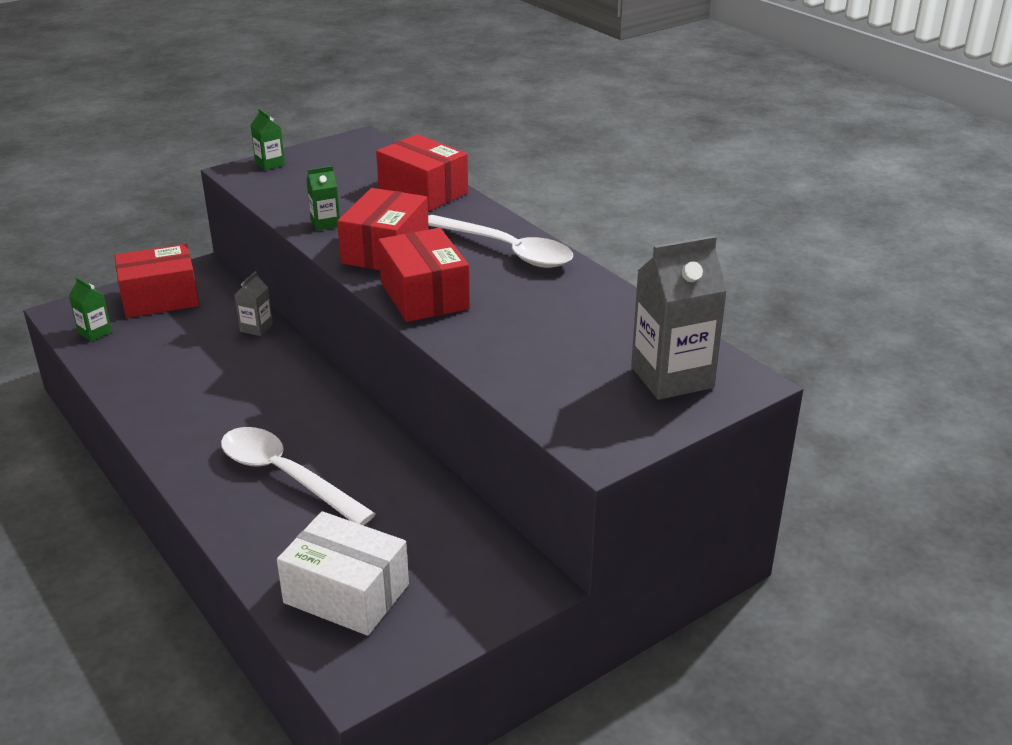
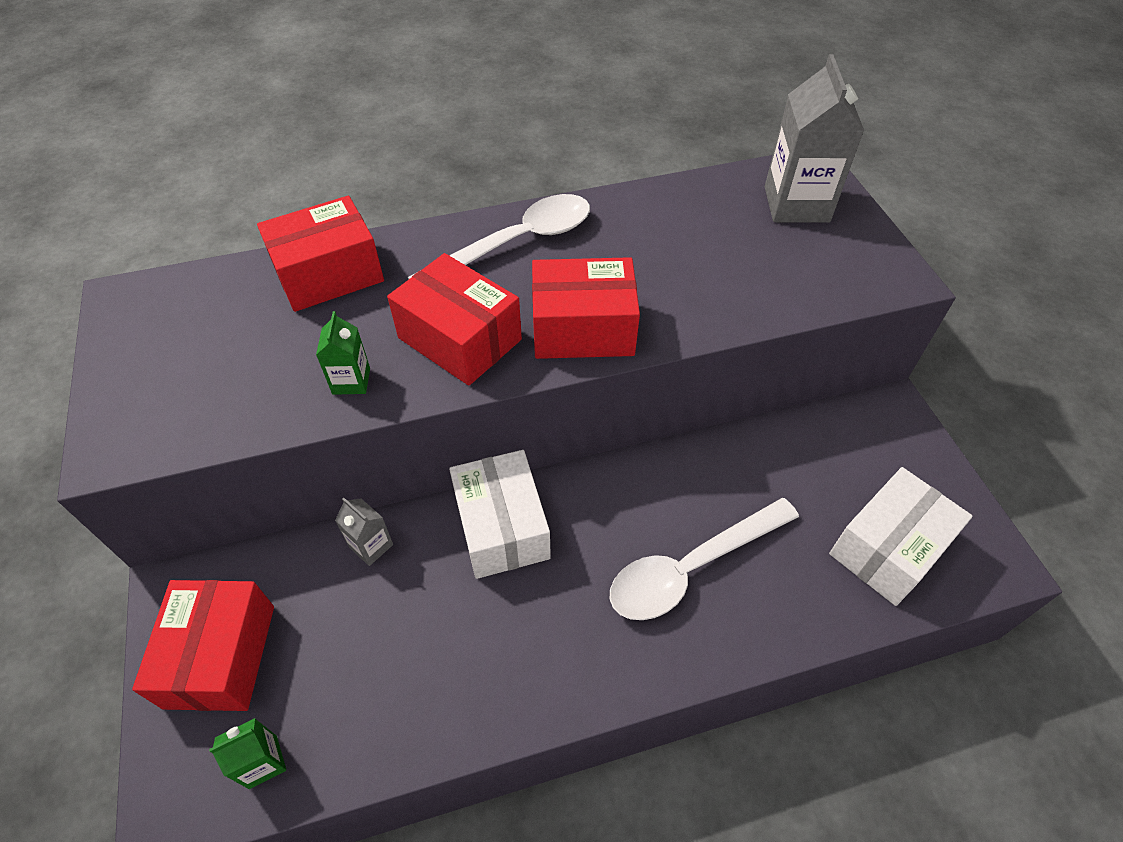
camera: 70 degrees left, 20 degrees up
(270, 164) = (117, 409): green carton -> none
(292, 377) = (502, 527): none -> white box

